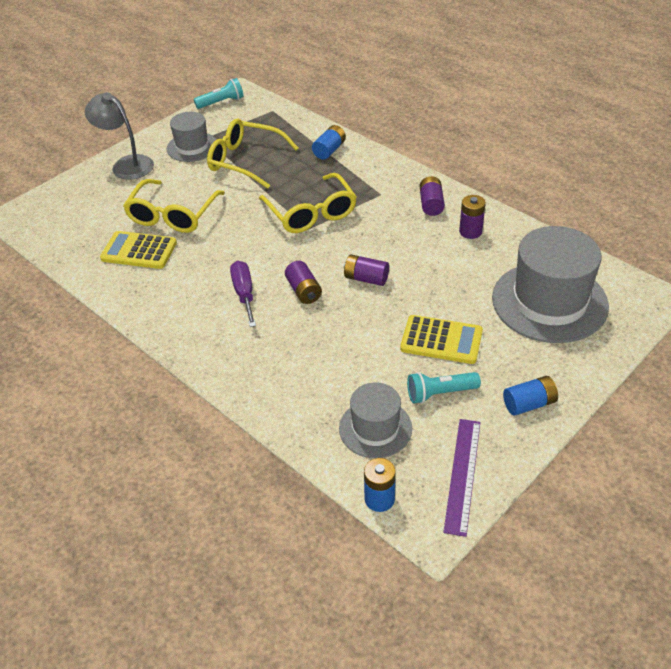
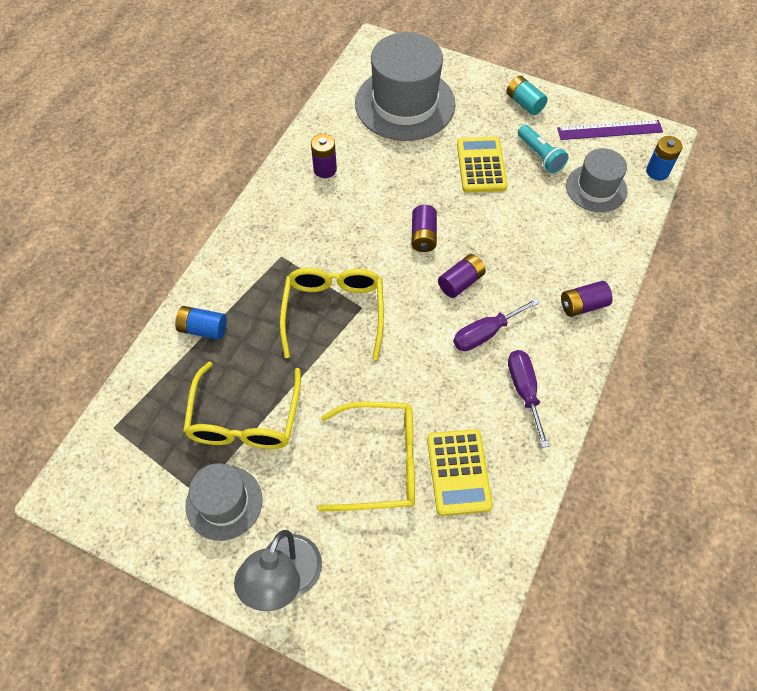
camera: 110 degrees left, 15 degrees up
(178, 303) = (524, 391): none -> purple screwdriver
(221, 102) = (96, 509): turquoise flashlight -> none
(311, 213) = (334, 312): yellow glasses -> yellow glasses turned 45 degrees counterclockwise
(431, 204) = (288, 208): purple battery -> purple battery (583, 305)
(529, 404) = (524, 103): blue battery -> turquoise battery

